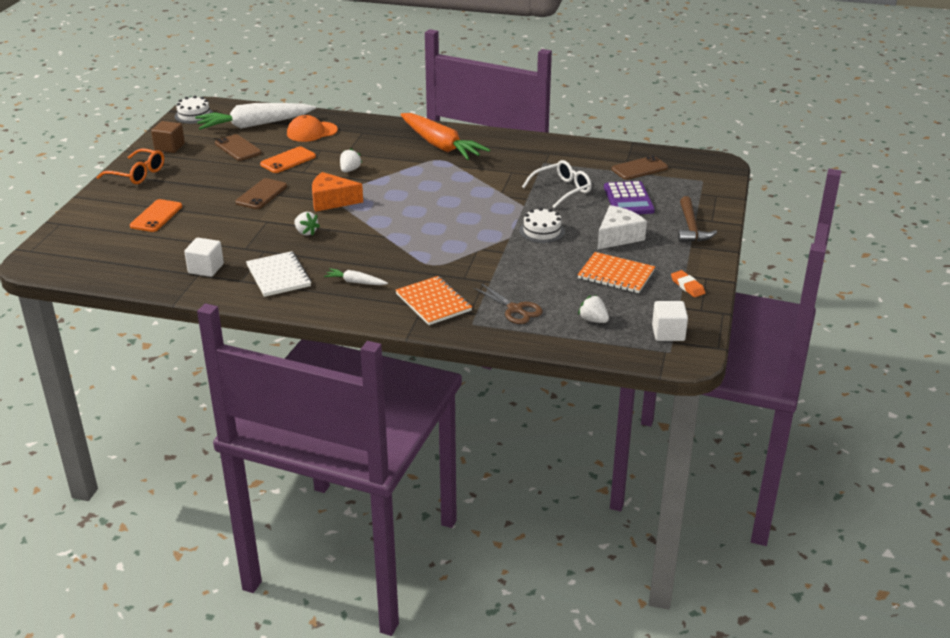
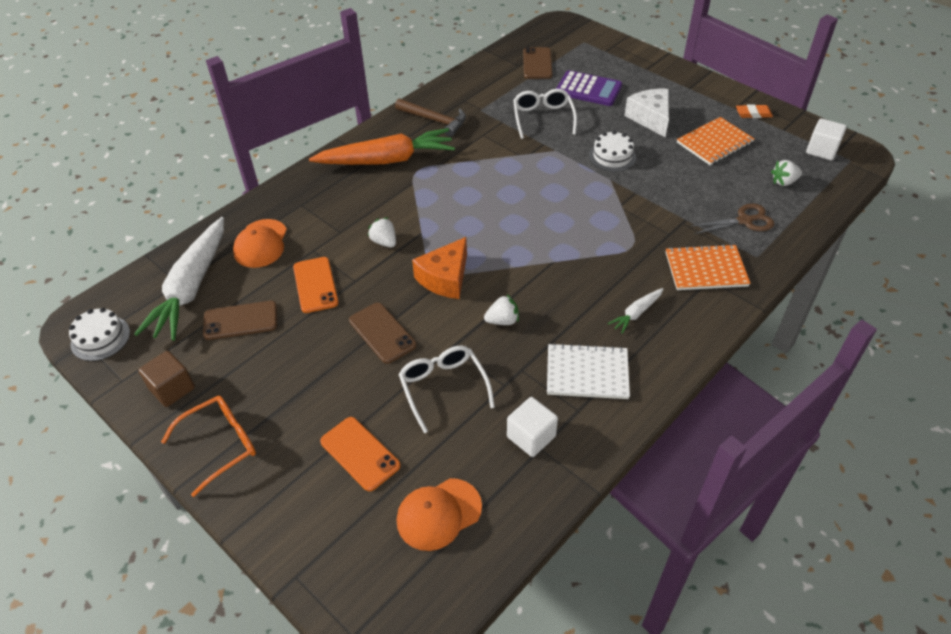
camera: 60 degrees left, 15 degrees up
(125, 253) = (438, 514): none -> orange cap
(227, 228) = (443, 388): none -> white glasses
(691, 227) = (659, 76): brown hammer -> brown hammer (434, 120)

